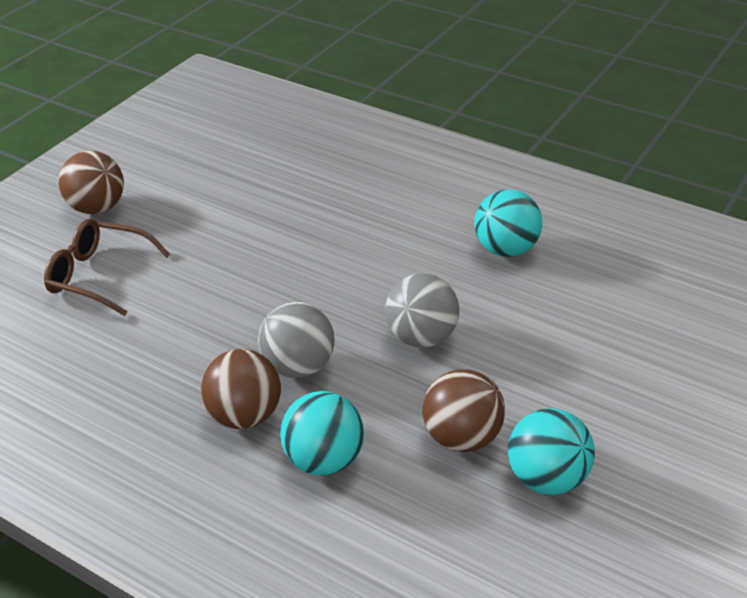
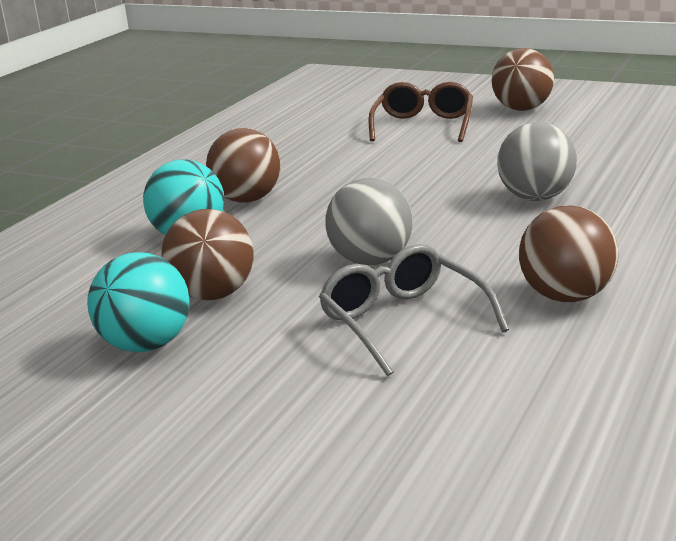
camera: 85 degrees right, 15 degrees down
(299, 366) = (314, 211): grey ball -> grey ball (535, 198)
(506, 249) = (566, 296): turquoise ball -> brown ball
(530, 328) = (403, 322): none -> grey glasses

